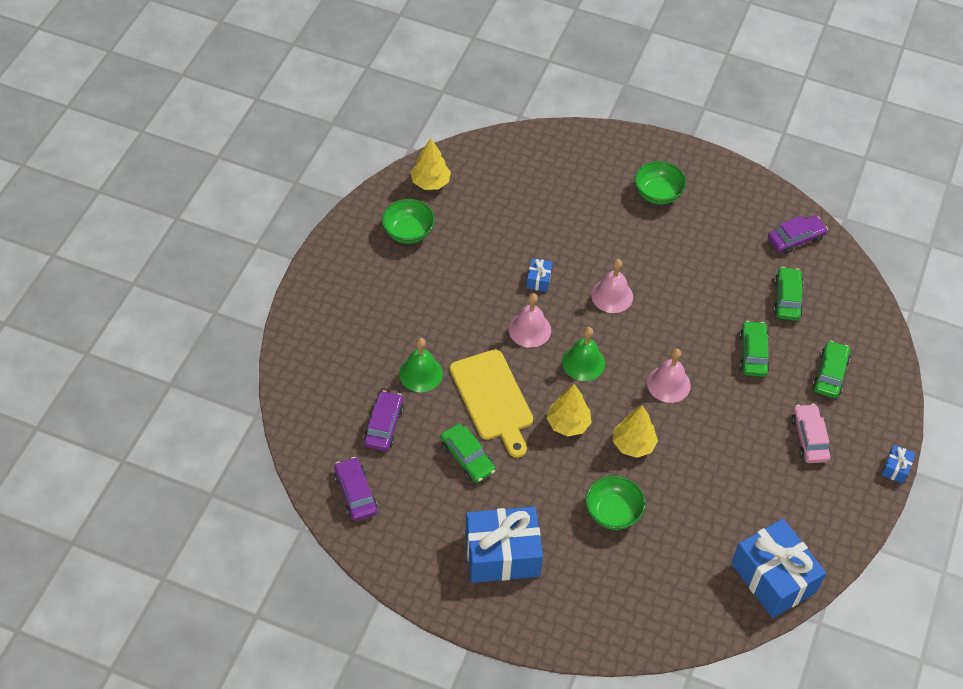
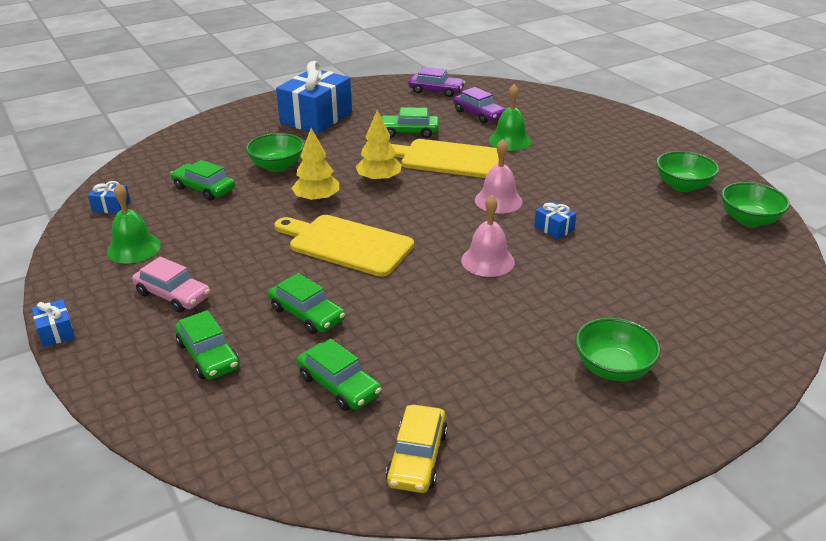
camera: 130 degrees right, 20 degrees down
(430, 182) = (749, 220): yellow tree -> green bowl
(583, 362) = (429, 211): green bell -> green bell (134, 248)
(668, 384) = (346, 244): pink bell -> yellow cutting board
(691, 536) = (204, 188): none -> green car
(773, 578) = (111, 206): blue gift -> blue gift, size x0.42
(795, 239) = (417, 457): purple car -> yellow car

